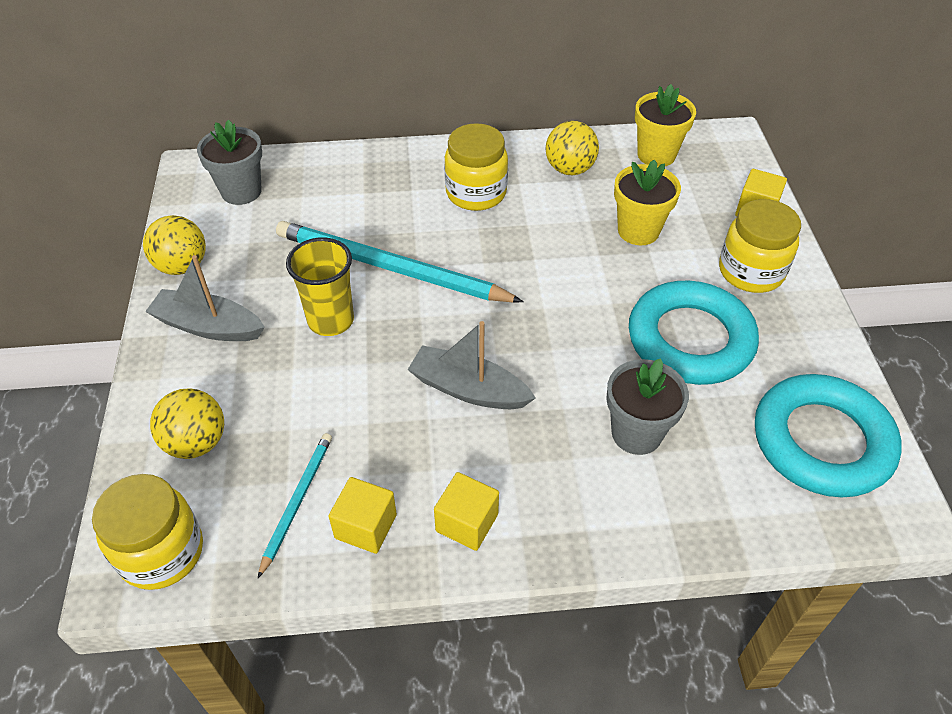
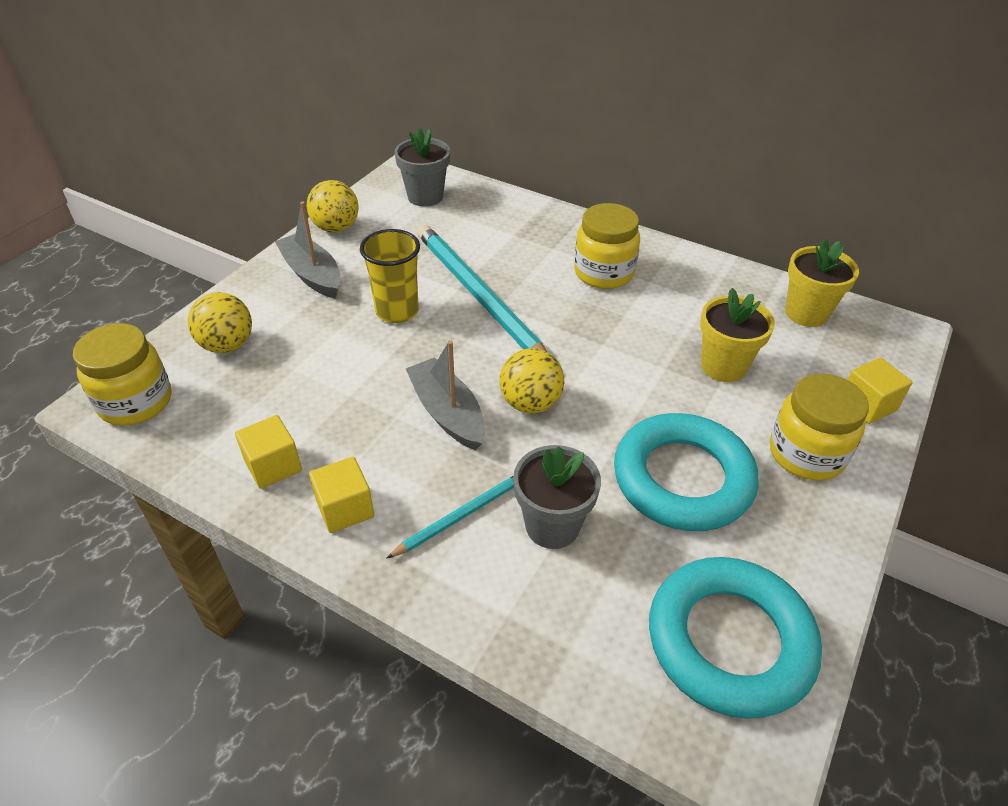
camera: 35 degrees right, 5 degrees down
(297, 501) = (247, 421): turquoise pencil -> turquoise pencil (462, 515)
(569, 169) = (707, 290): yellow ball -> yellow ball (530, 403)

